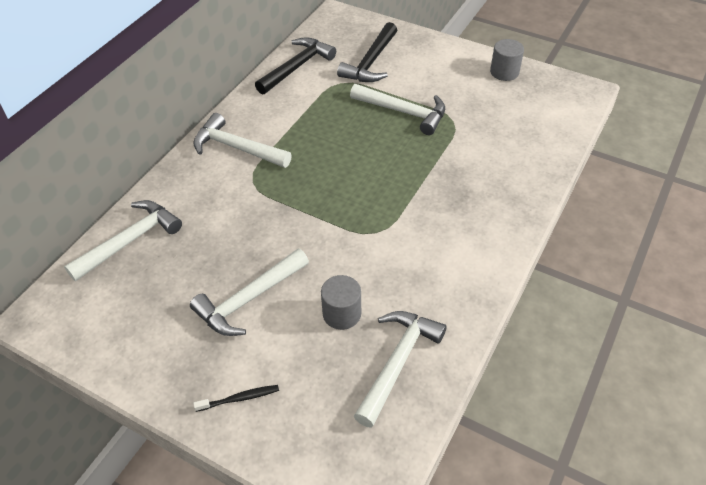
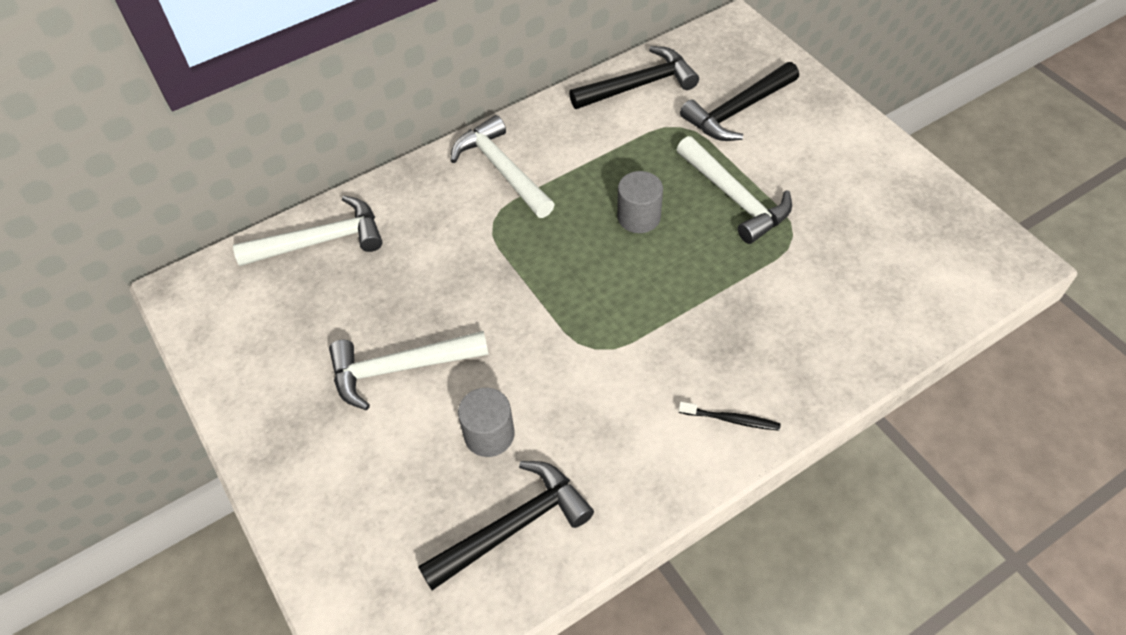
camera: 30 degrees right, 5 degrees up
(239, 398) = (319, 482): black toothbrush -> black toothbrush (731, 419)
(397, 362) = (514, 526): white hammer -> black hammer
(504, 72) = (913, 189): grey cylinder -> grey cylinder (639, 217)

